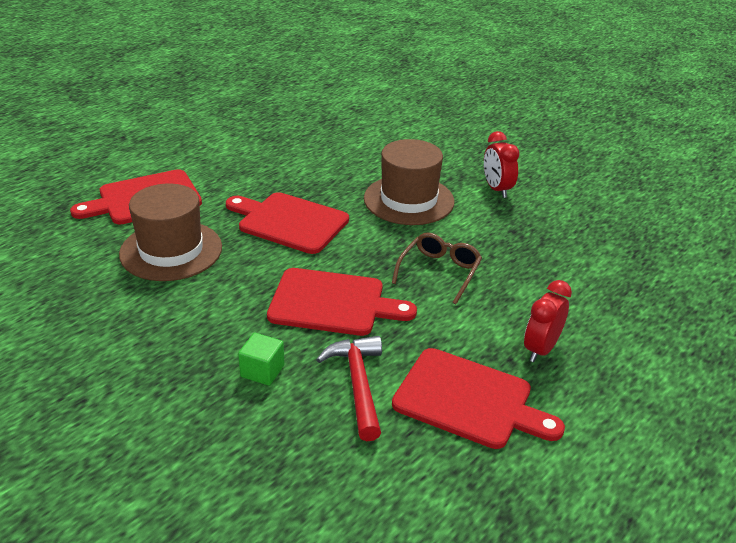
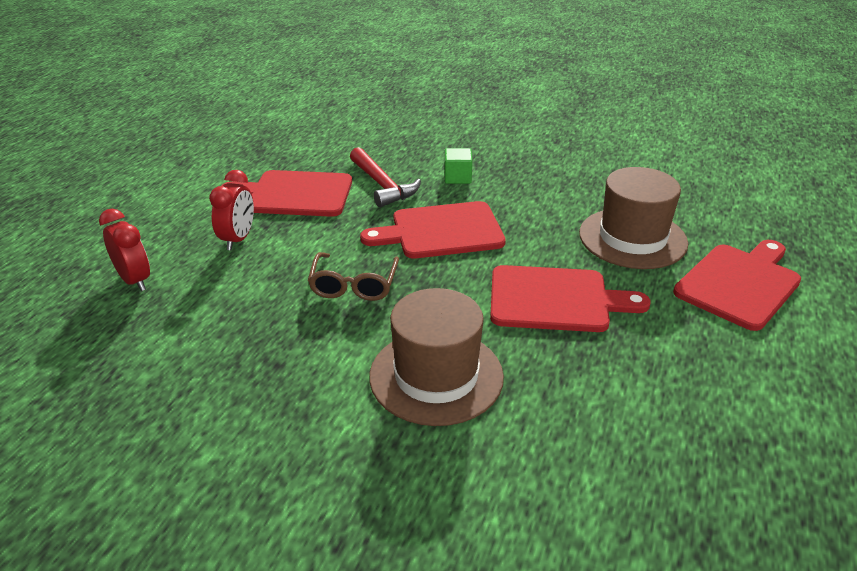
camera: 160 degrees right, 0 degrees up
(497, 189) = (313, 440): red clock -> red clock (134, 280)

